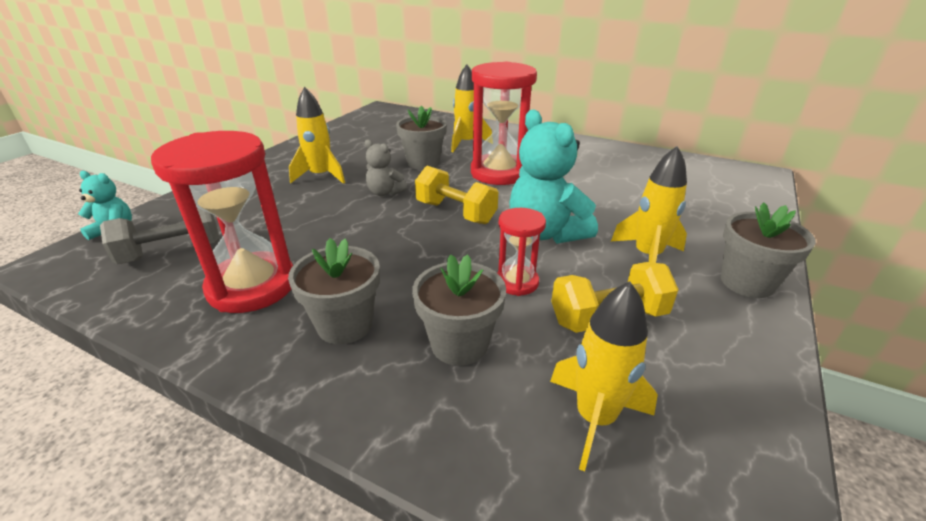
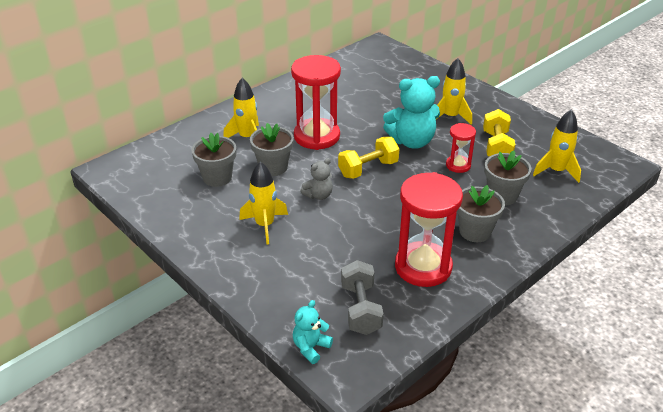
camera: 70 degrees left, 5 degrees up
(747, 282) = (484, 99): grey flower pot -> grey flower pot (217, 177)

